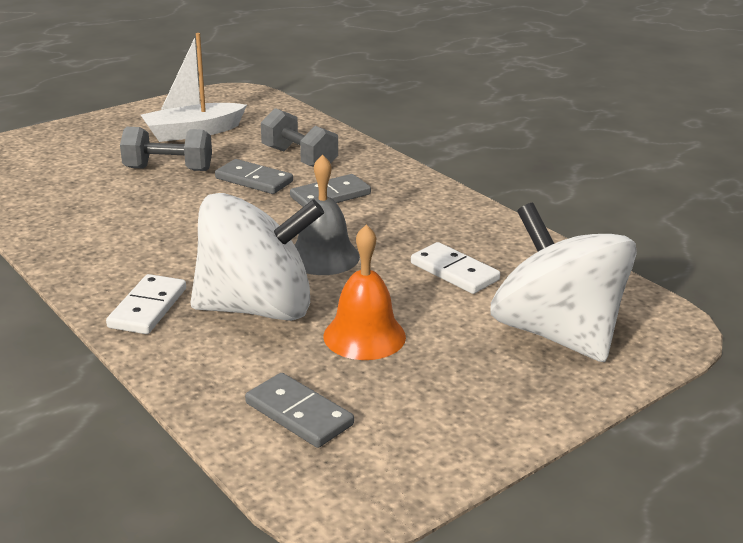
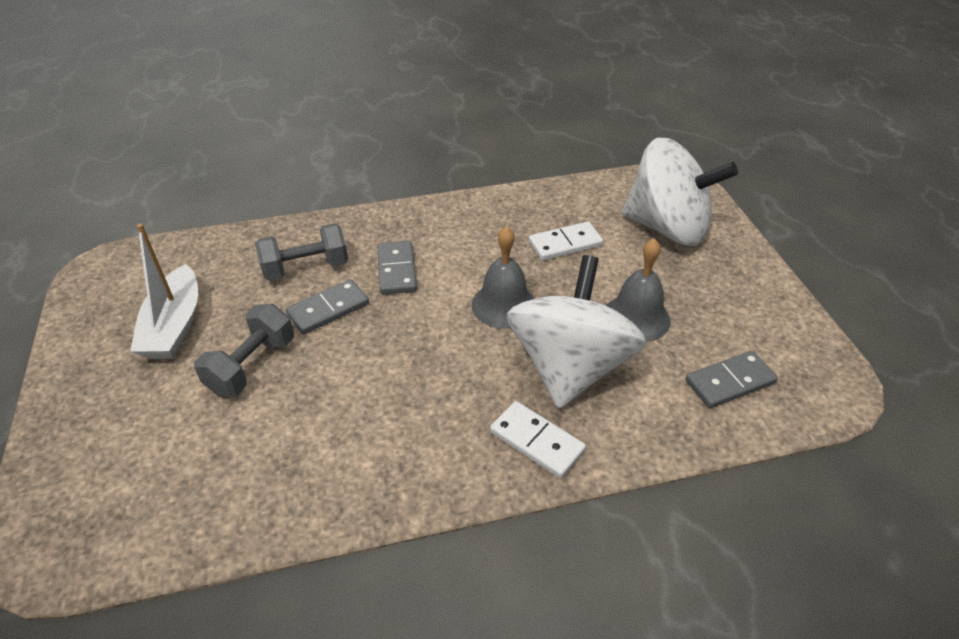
camera: 65 degrees left, 15 degrees up
(364, 336) = (636, 317): orange bell -> grey bell
(556, 334) = (667, 227): white spinning top -> white spinning top turned 150 degrees counterclockwise

